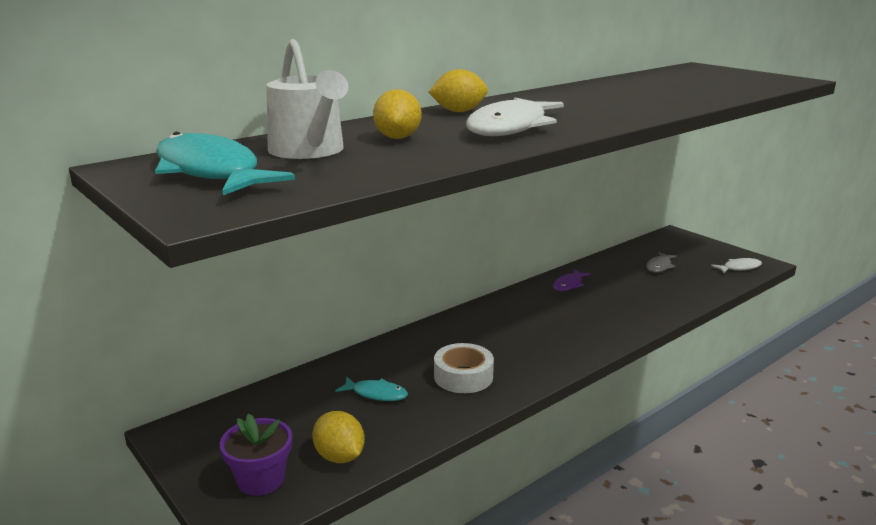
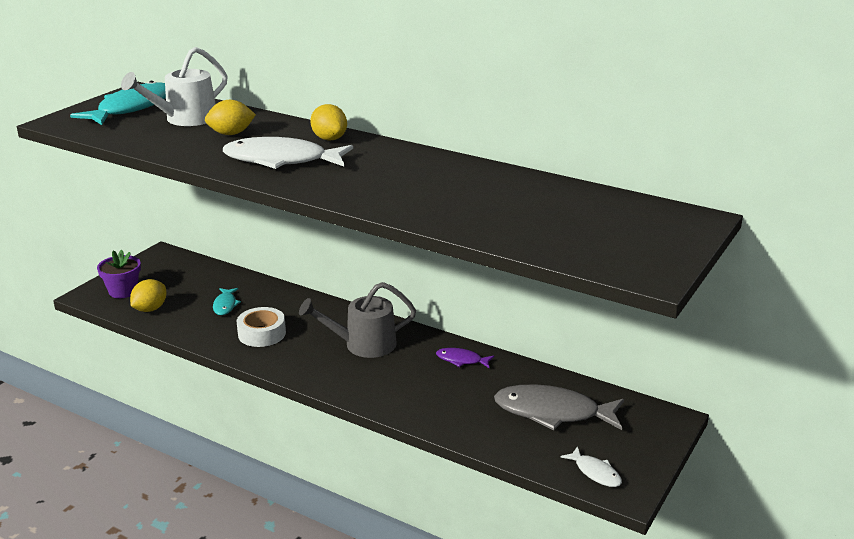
camera: 70 degrees right, 5 degrees up
(519, 323) = (363, 344): none -> grey watering can
(659, 266) = (553, 412): grey fish -> grey fish, size x2.06

